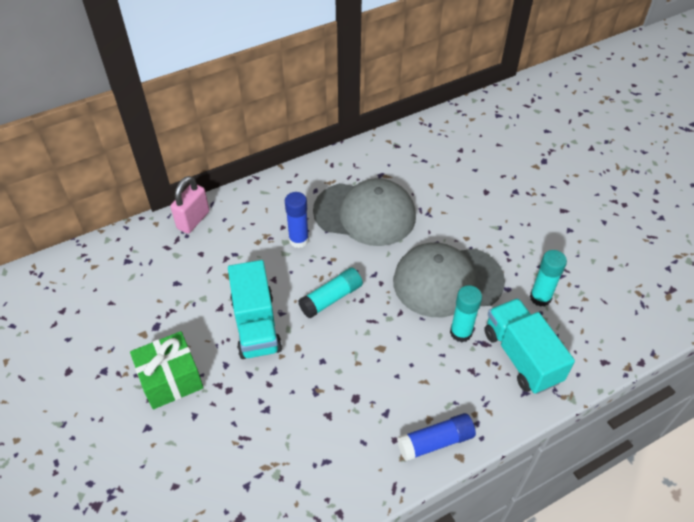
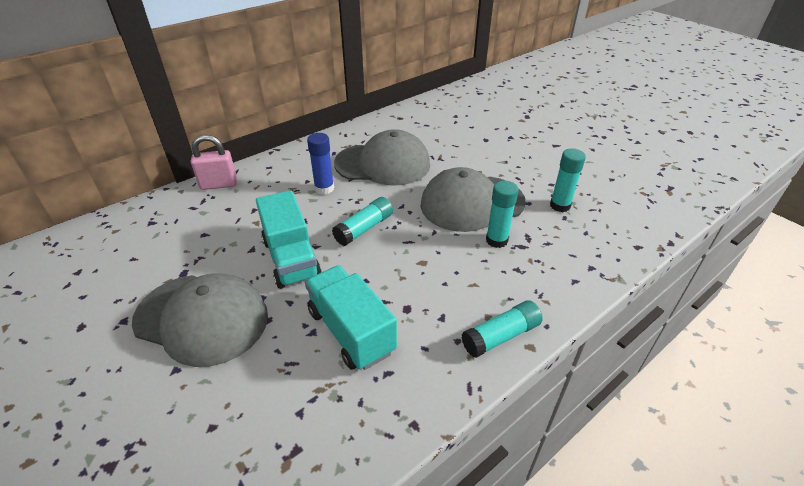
camera: 10 degrees left, 10 degrees down
(171, 379) = (202, 318): green gift -> grey cap
(193, 220) = (219, 184): pink padlock -> pink padlock turned 60 degrees clockwise
(435, 442) = (501, 336): blue glue stick -> turquoise glue stick
(521, 356) = (560, 252): turquoise truck -> turquoise truck (351, 331)

